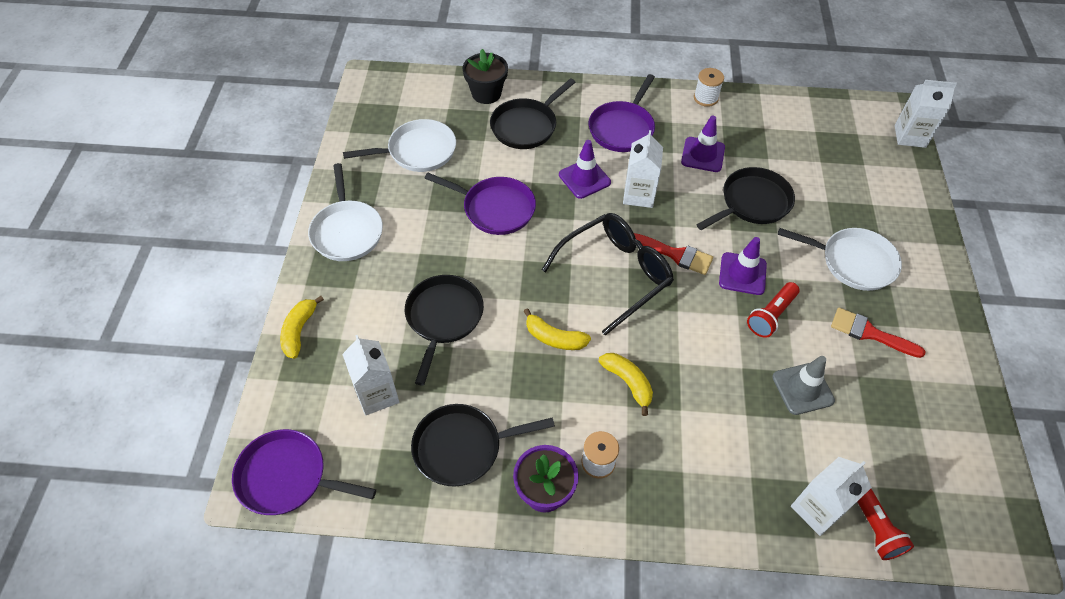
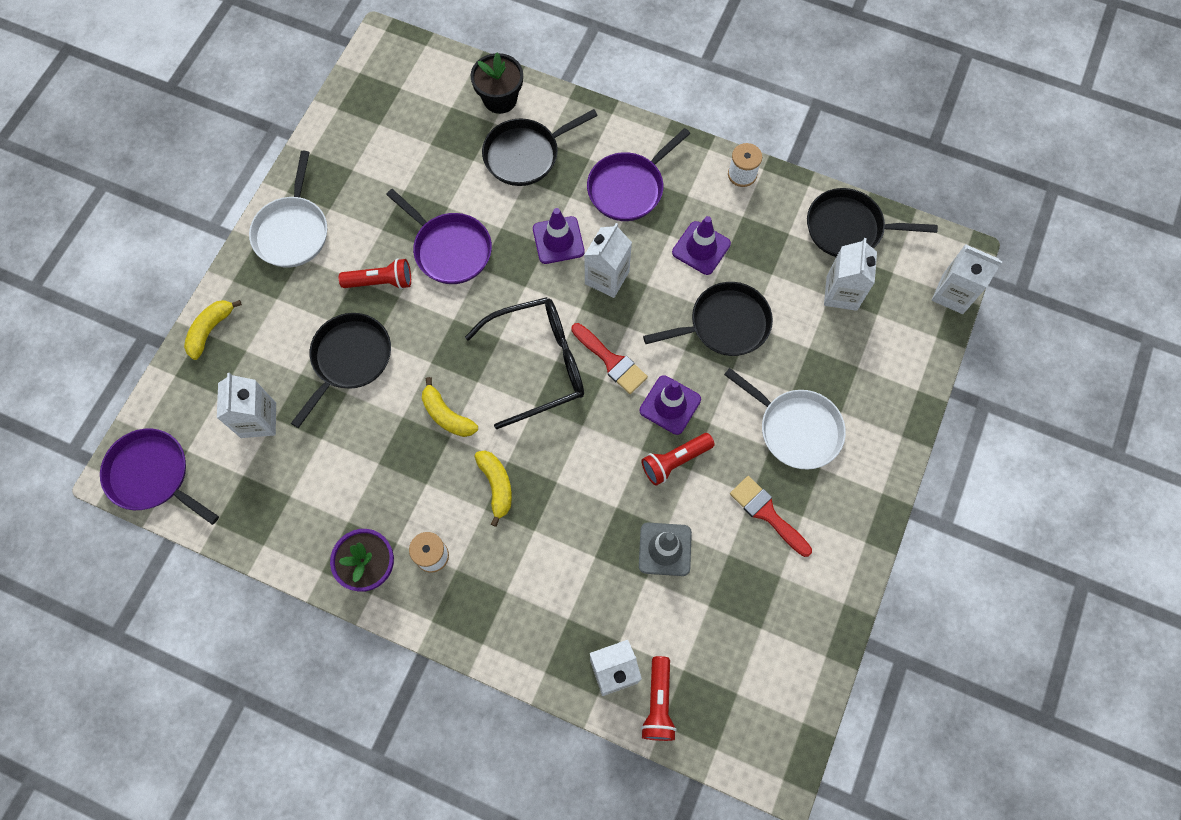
camera: 20 degrees right, 15 degrees up
(418, 151) = (398, 154): white pan -> none
(445, 249) = (381, 282): none -> red flashlight
(462, 447) = (315, 499): black pan -> black pan (848, 228)
(828, 157) = (841, 293): none -> white carton

